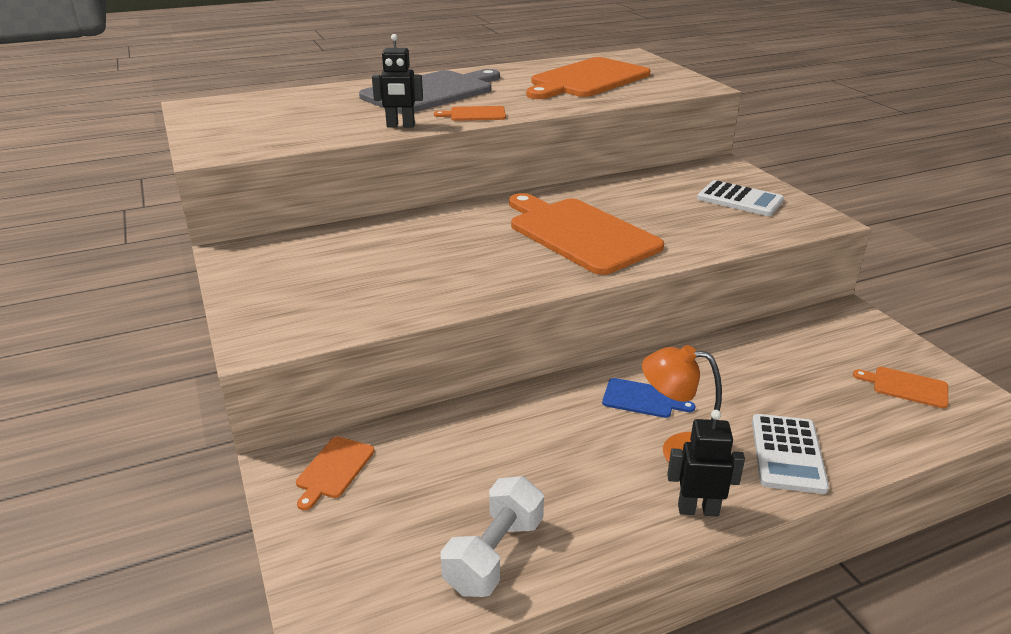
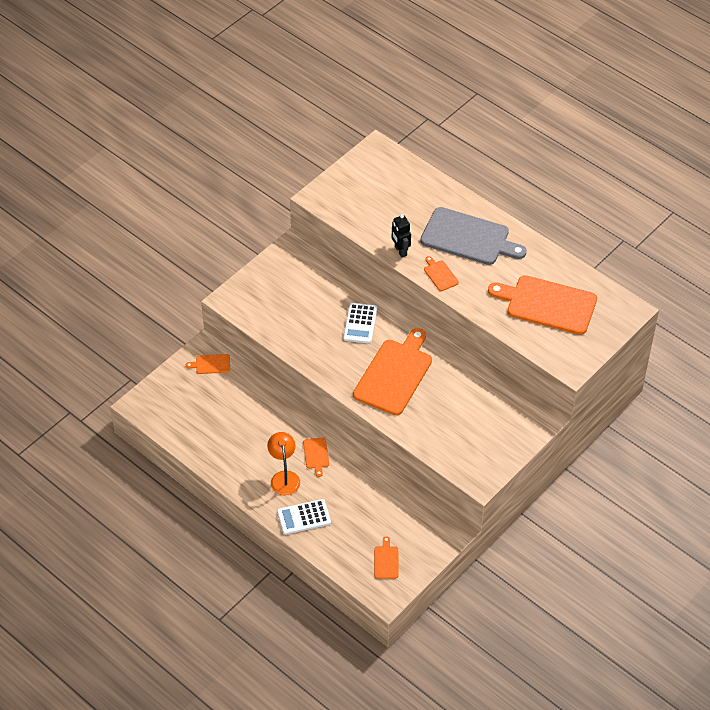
camera: 65 degrees right, 20 degrees up
(494, 555) = (193, 434): white dumbbell -> none
(642, 399) = (316, 455): blue cutting board -> orange cutting board
(698, 509) = (250, 491): black robot -> none
(740, 199) = (487, 437): white calculator -> white calculator (360, 323)

